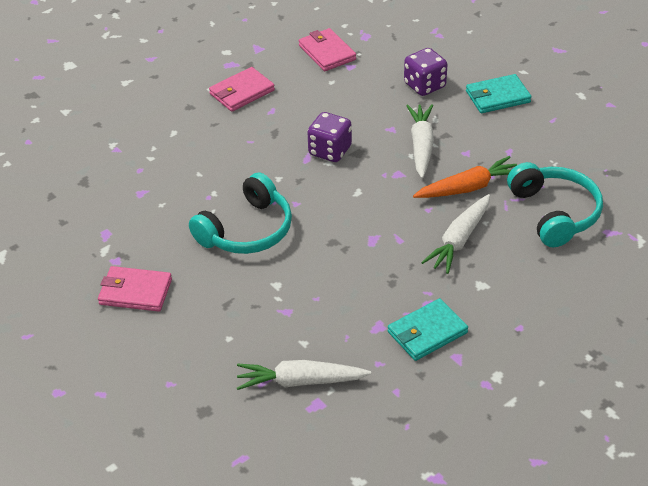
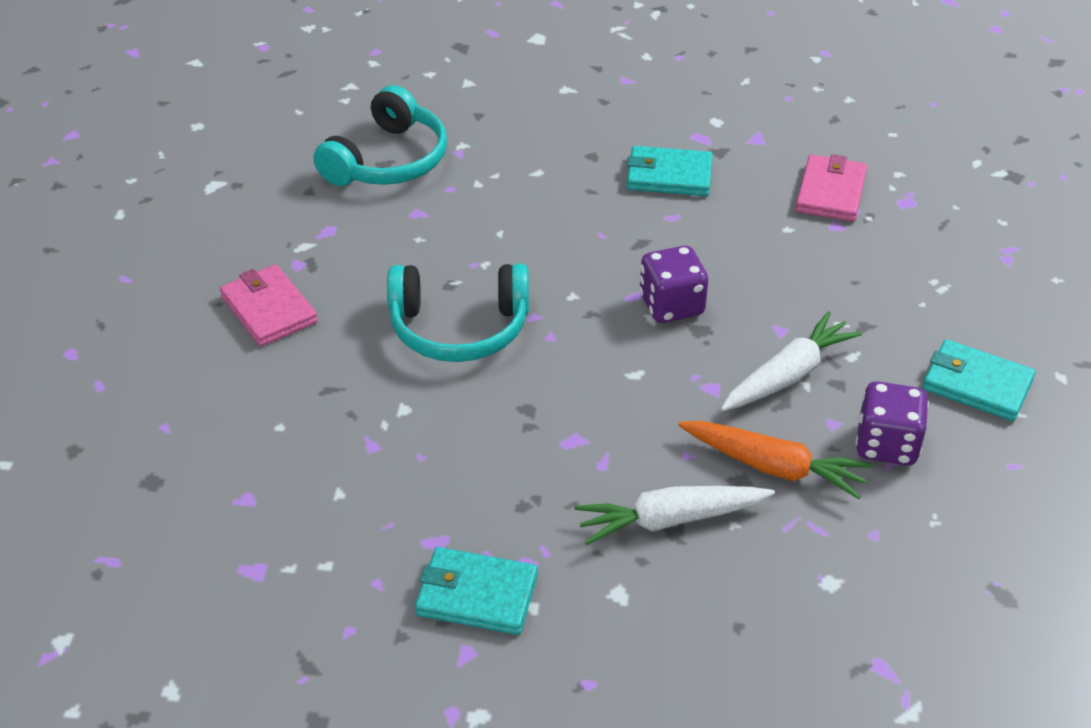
camera: 45 degrees right, 0 degrees up
(242, 92) = (669, 176): pink wallet -> turquoise wallet
(300, 381) = (275, 531): white carrot -> none
(424, 85) = (897, 307): purple dice -> purple dice (886, 445)
(554, 213) = (840, 583): turquoise headphones -> turquoise headphones (388, 160)

